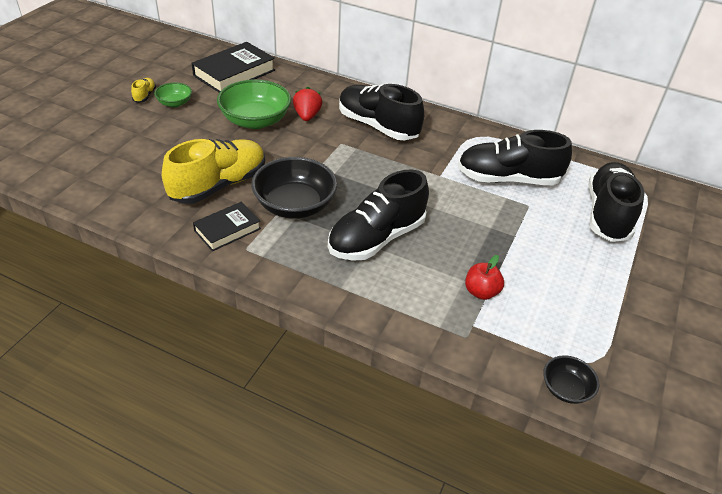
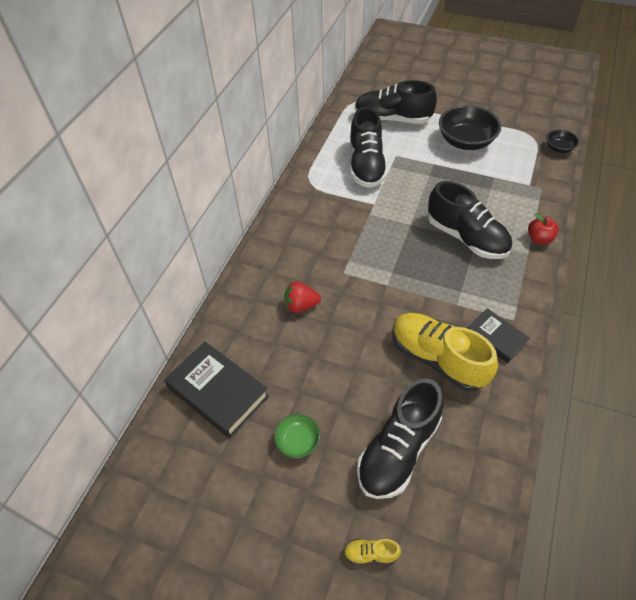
camera: 90 degrees left, 10 degrees up
(145, 96) = (286, 483): yellow shoe -> yellow shoe (370, 554)
(255, 121) = (319, 349): green bowl -> none
(295, 205) = (446, 295): black bowl -> black bowl (465, 141)
(377, 126) = (308, 248): black shoe -> black shoe (398, 450)
(481, 292) = (498, 181): red apple -> red apple (539, 239)

